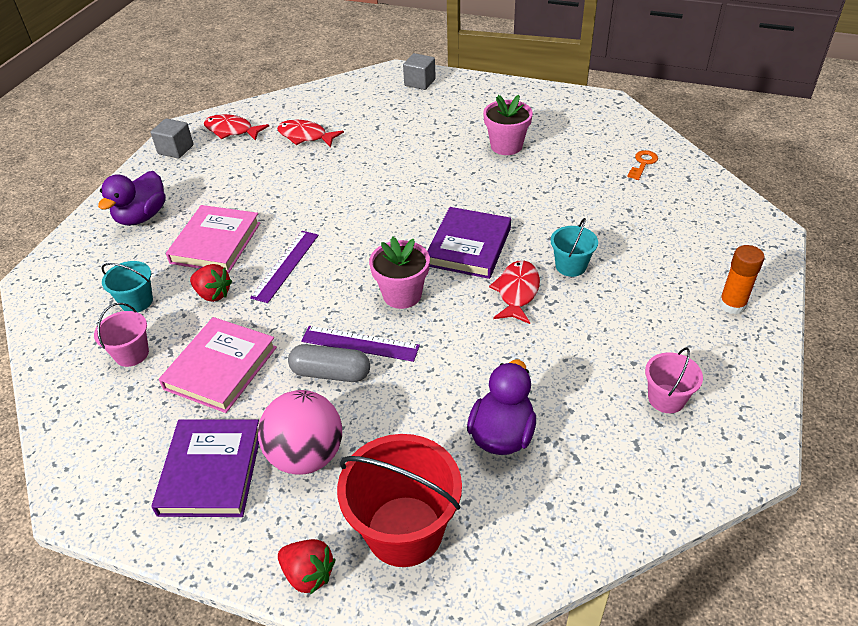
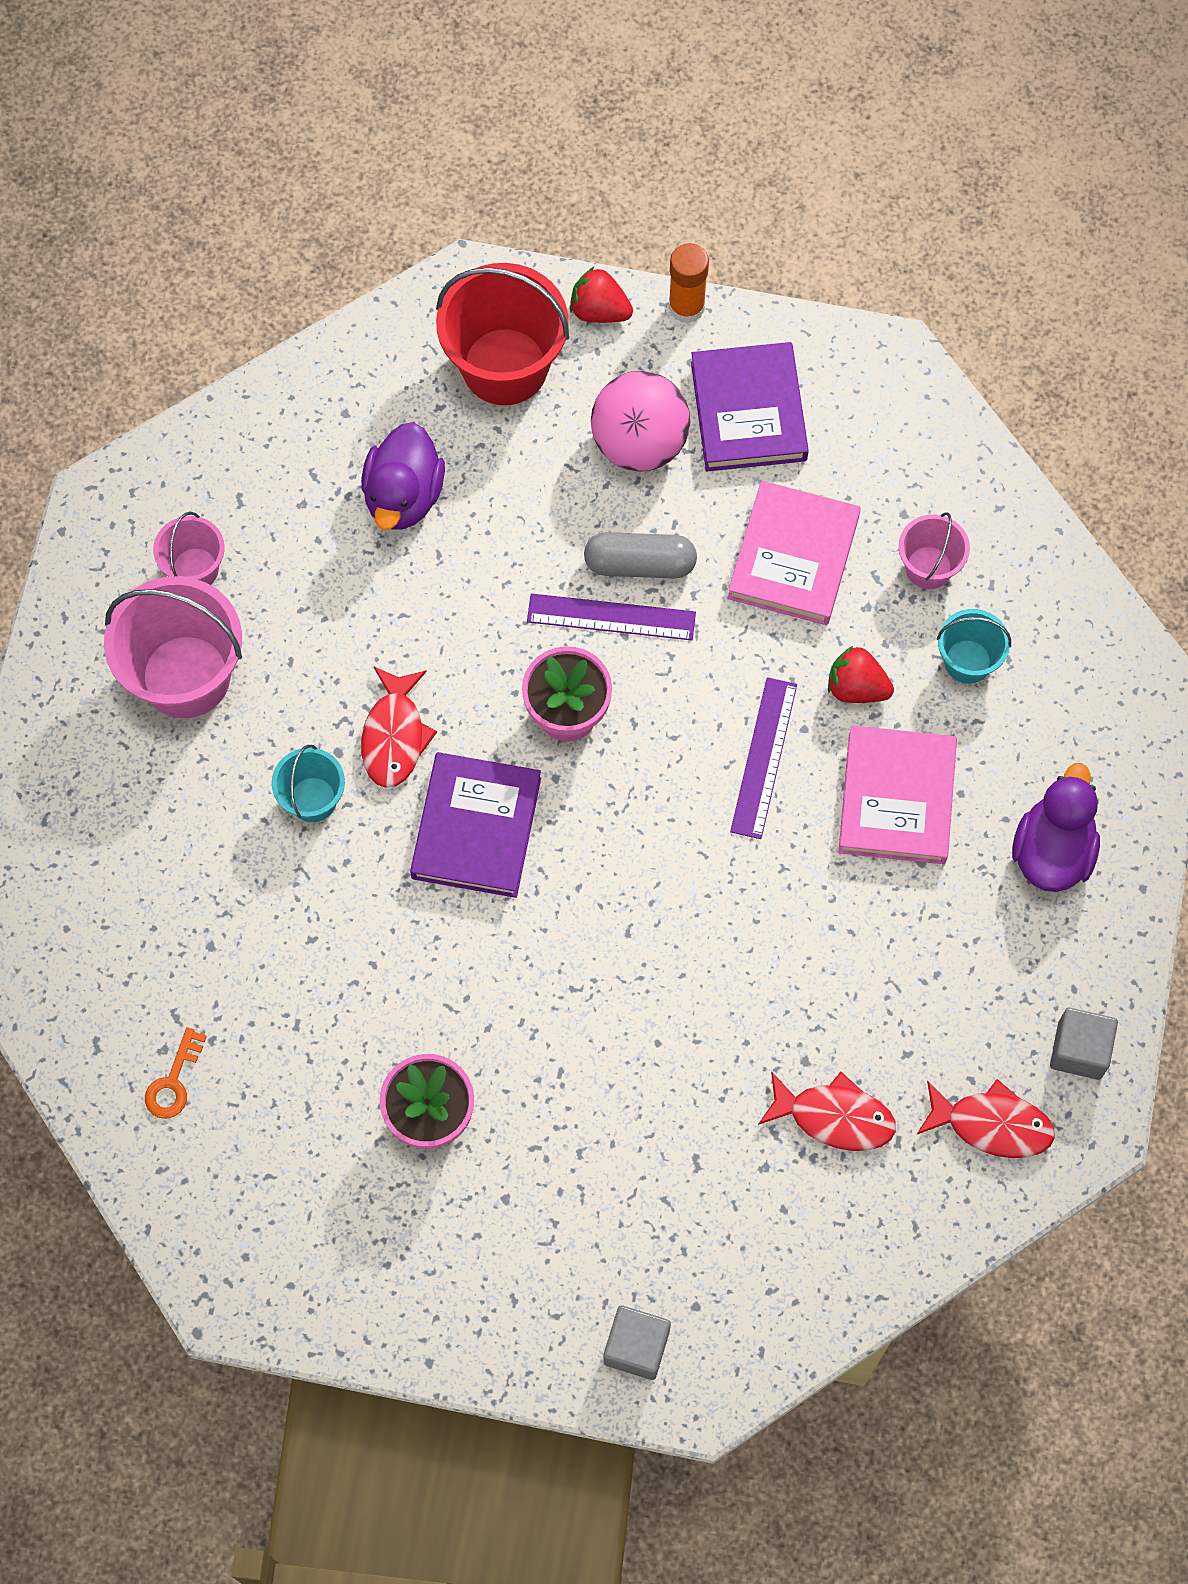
camera: 170 degrees right, 25 degrees up
(663, 334) = (186, 676): none -> pink bucket
(732, 305) = (79, 741): orange glue stick -> orange glue stick (686, 307)

